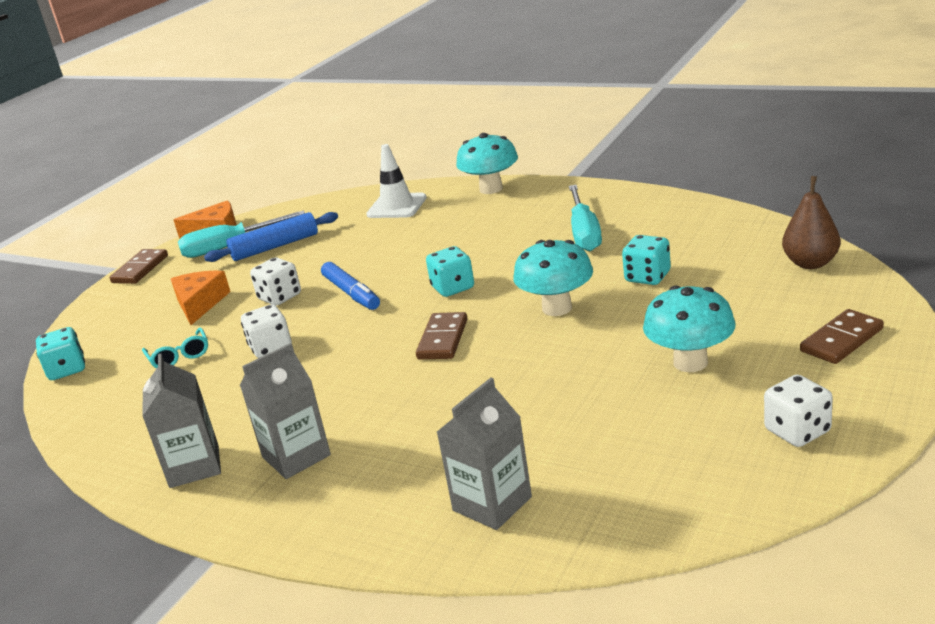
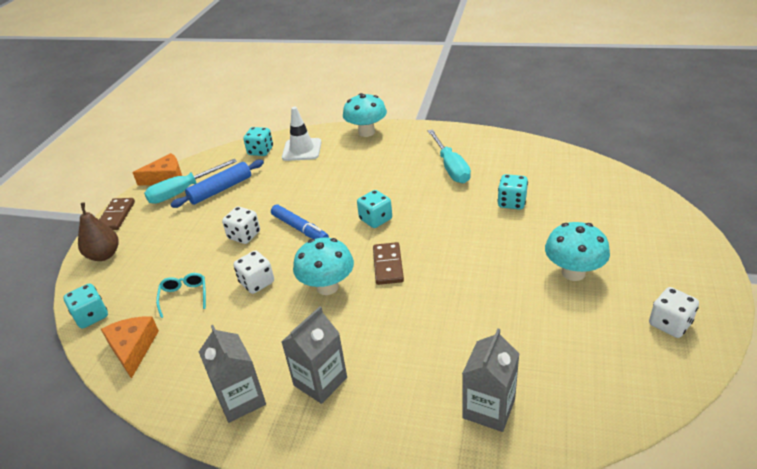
camera: 15 degrees left, 10 degrees up
(179, 356) = (184, 296): turquoise glasses -> turquoise glasses turned 150 degrees counterclockwise
(200, 304) = (181, 245): orange cheese -> orange cheese (133, 348)
(344, 206) = (260, 151): none -> turquoise dice
(557, 308) = (460, 233): turquoise mushroom -> turquoise mushroom (327, 287)
(810, 263) = (615, 186): brown pear -> brown pear (104, 255)
(842, 340) = (664, 247): brown domino -> none

